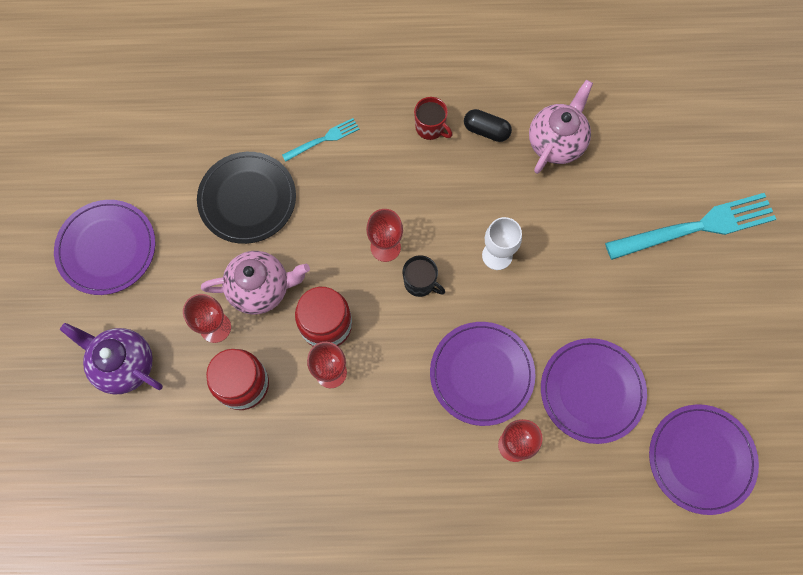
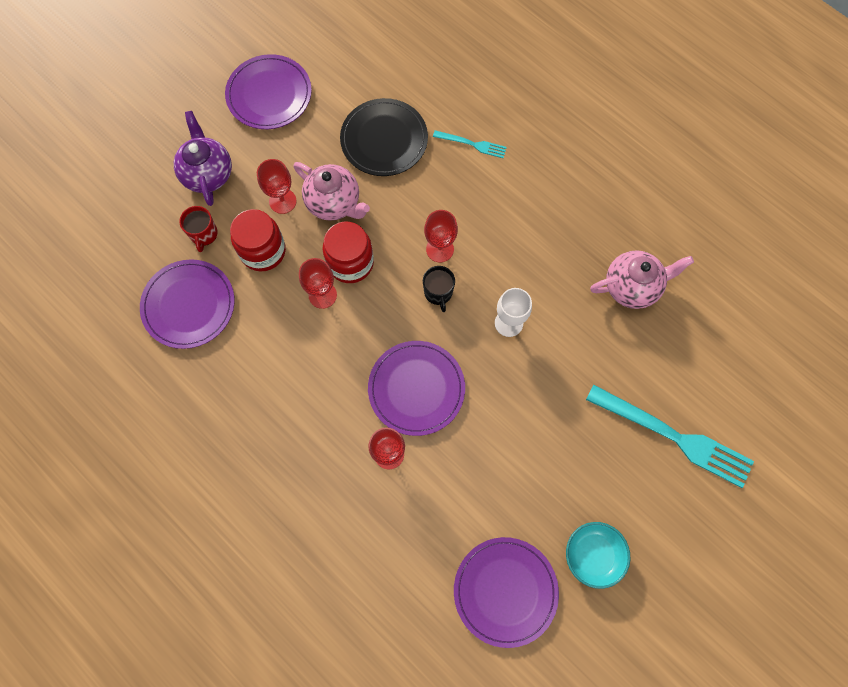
camera: 45 degrees right, 0 degrees up
(430, 127) = (552, 199): red mug -> red mug (204, 234)
(486, 131) = (590, 235): black capsule -> none
(592, 391) = (478, 472): purple plate -> purple plate (189, 305)
(731, 369) = (593, 555): none -> turquoise bowl

